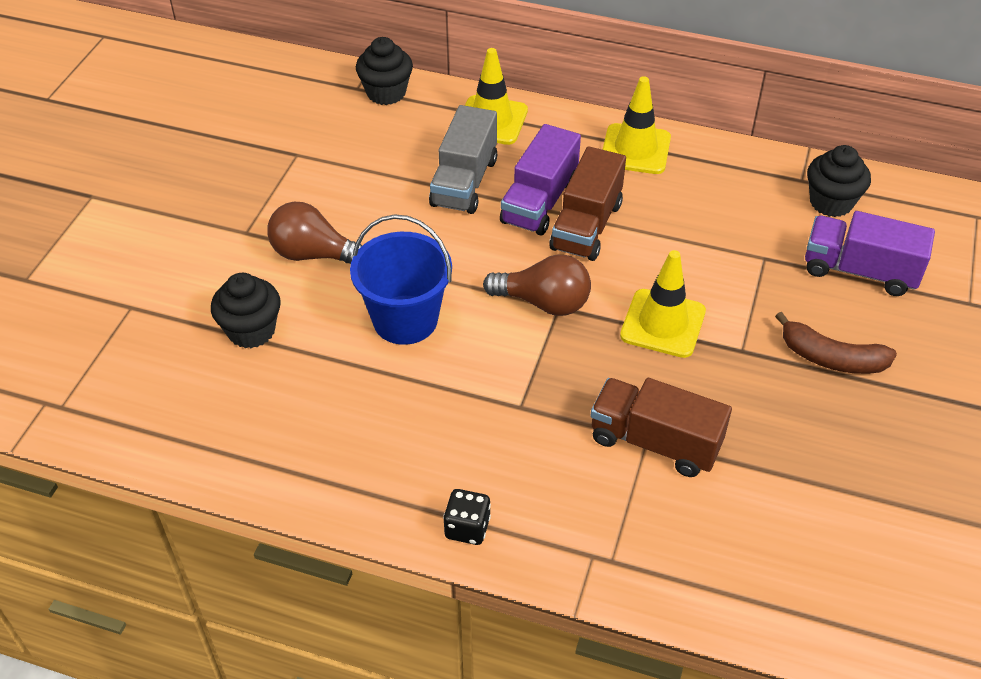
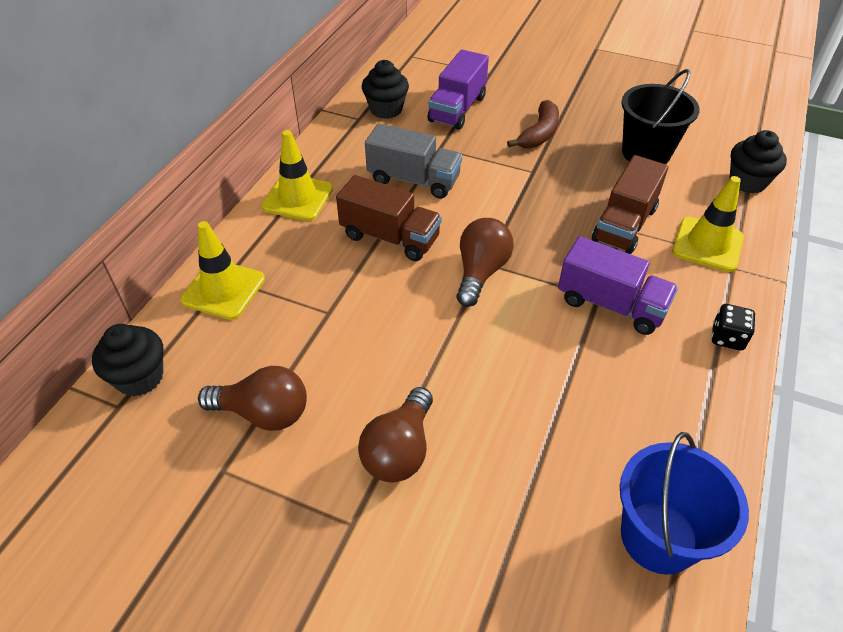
camera: 85 degrees left, 0 degrees up
(251, 330) = (512, 511): black cupcake -> black cupcake (747, 182)
(352, 168) = (263, 413): none -> brown light bulb
(405, 320) = (499, 371): blue bucket -> blue bucket (658, 537)
(464, 182) = (312, 316): grey truck -> grey truck (414, 180)
(539, 202) = (353, 264): purple truck -> purple truck (611, 304)
(663, 323) = (506, 206): yellow traffic cone -> yellow traffic cone (707, 244)
(825, 482) = (646, 153): none -> black bucket

